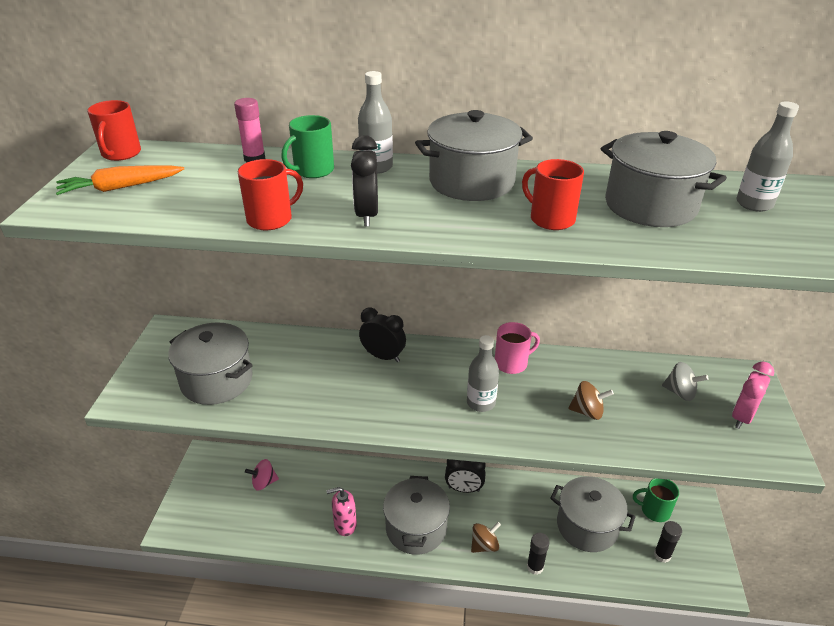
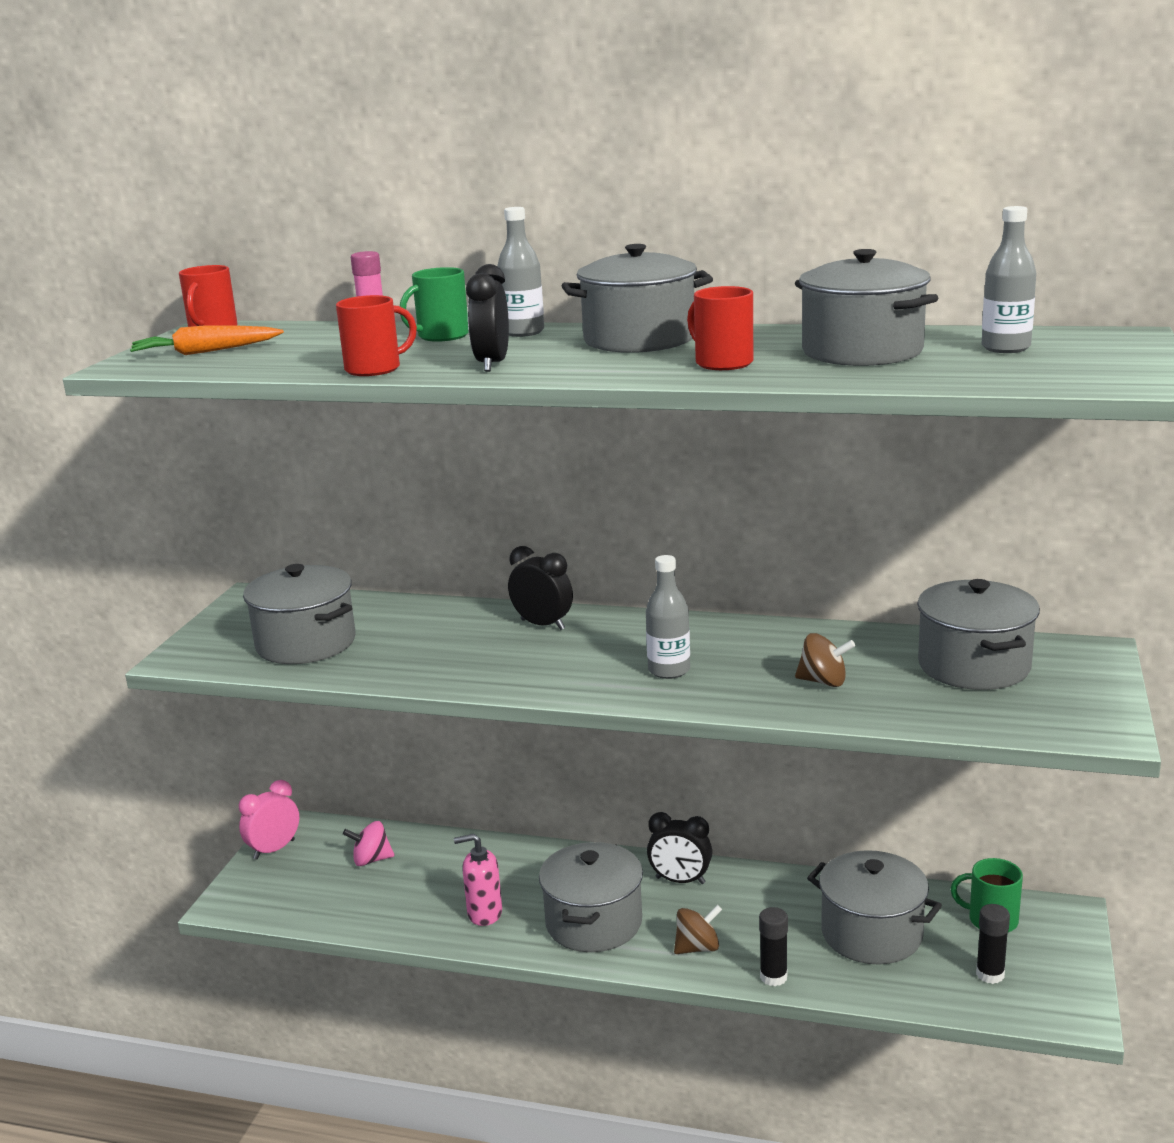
camera: 10 degrees right, 15 degrees down
(512, 363) = (728, 634): pink mug -> none
(680, 392) = (974, 666): grey spinning top -> grey pot
(742, 417) = (1060, 691): pink clock -> pink clock (274, 849)

